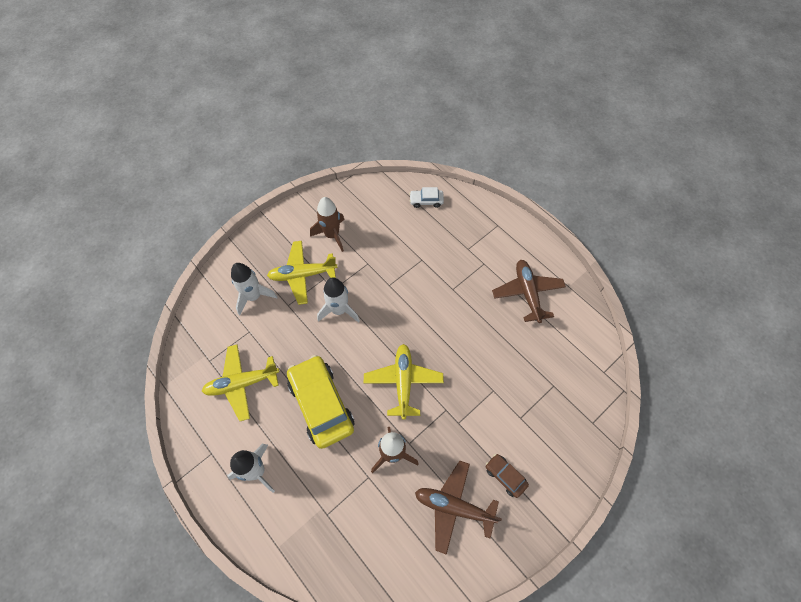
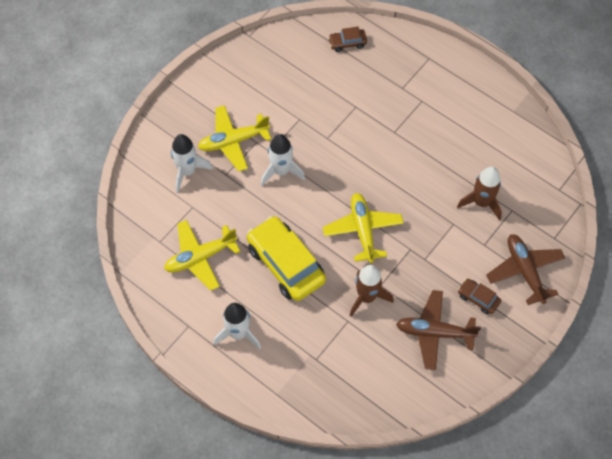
camera: 10 degrees left, 0 degrees up
(332, 235) = (254, 95): brown rocket -> brown rocket (481, 202)
(426, 201) = (347, 43): white car -> brown car
(527, 293) = (472, 124): brown plane -> brown plane (525, 271)

